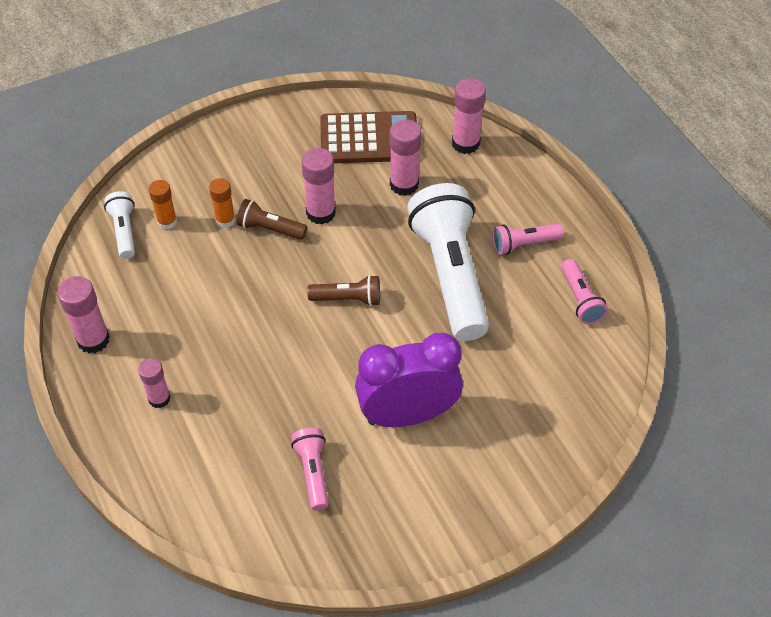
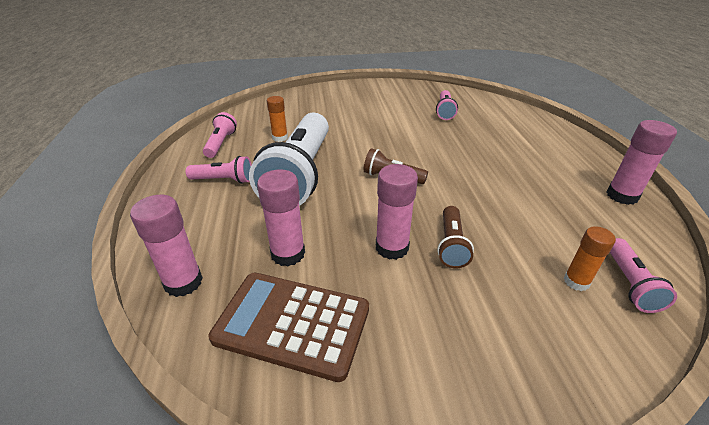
camera: 160 degrees left, 15 degrees down
(124, 231) = (630, 283): white flashlight -> pink flashlight
(159, 398) = (551, 154): pink glue stick -> none
(225, 220) = (502, 266): orange glue stick -> orange glue stick (280, 138)
(270, 229) = (451, 245): brown flashlight -> brown flashlight turned 60 degrees clockwise
(407, 415) = (378, 120): purple clock -> none

